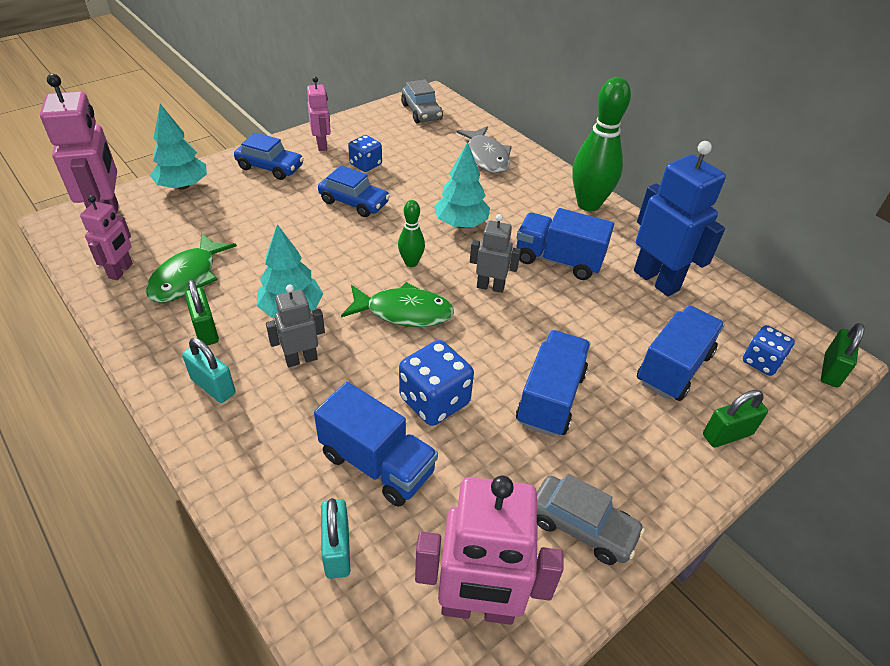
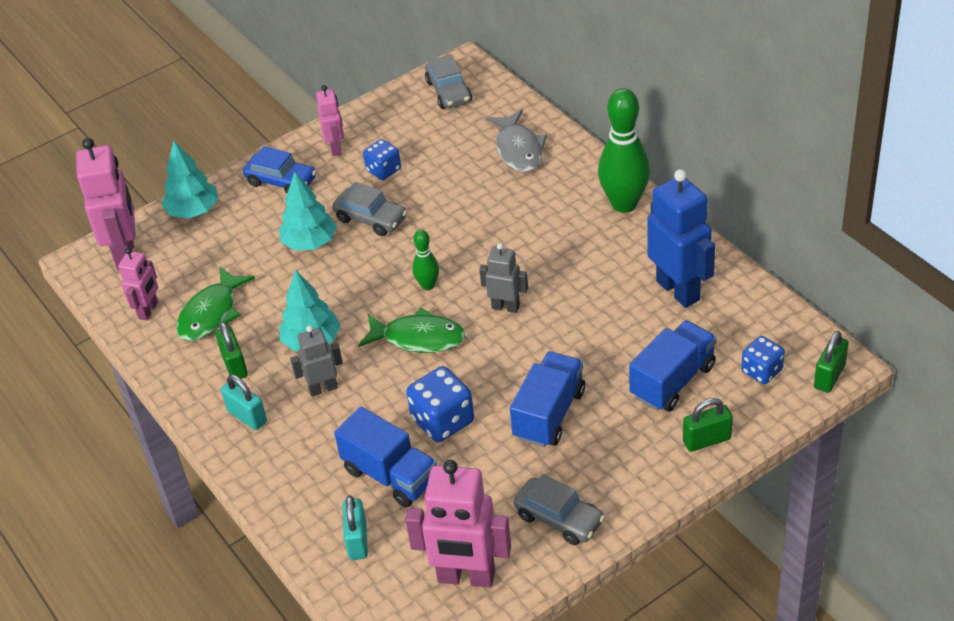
camera: 10 degrees right, 0 degrees up
(354, 202) = (371, 219): blue car -> grey car
(461, 223) = (482, 237): turquoise tree -> turquoise tree (310, 243)
(558, 260) = (579, 274): blue truck -> none

